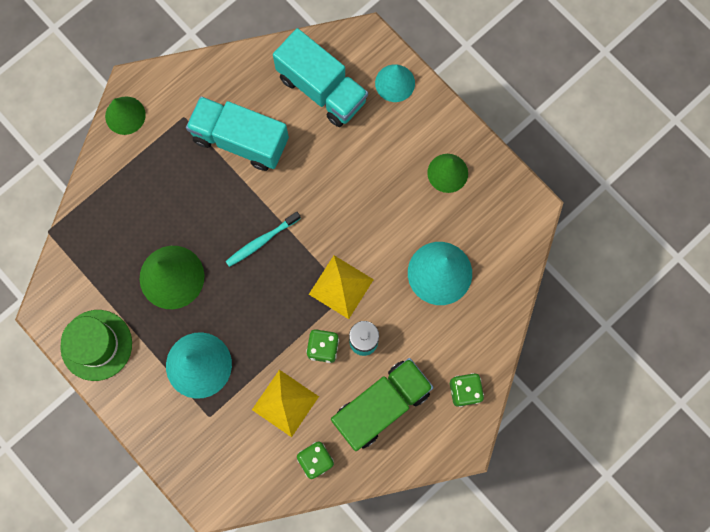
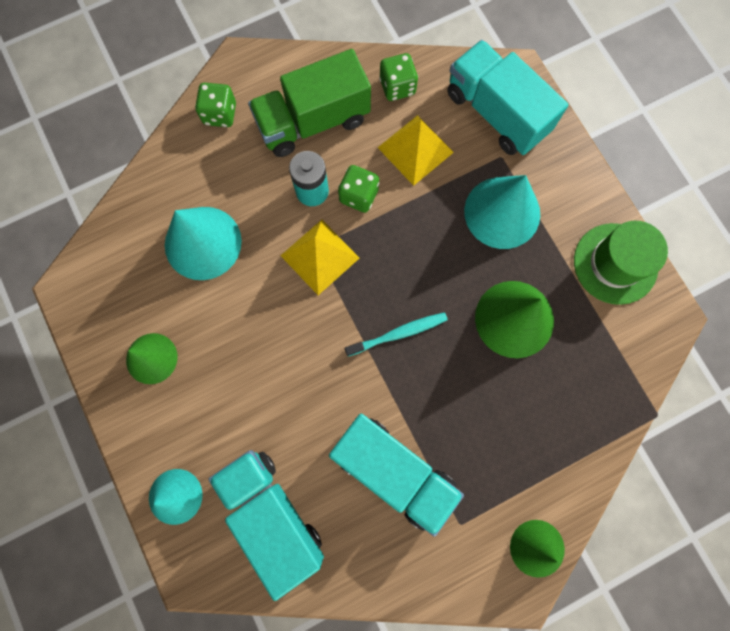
camera: 165 degrees left, 0 degrees up
(221, 458) = (496, 113): none -> turquoise truck

